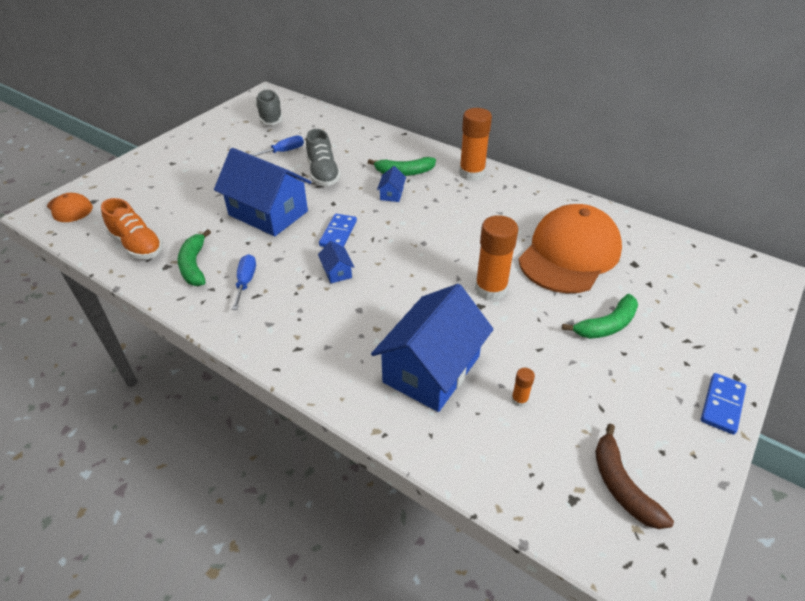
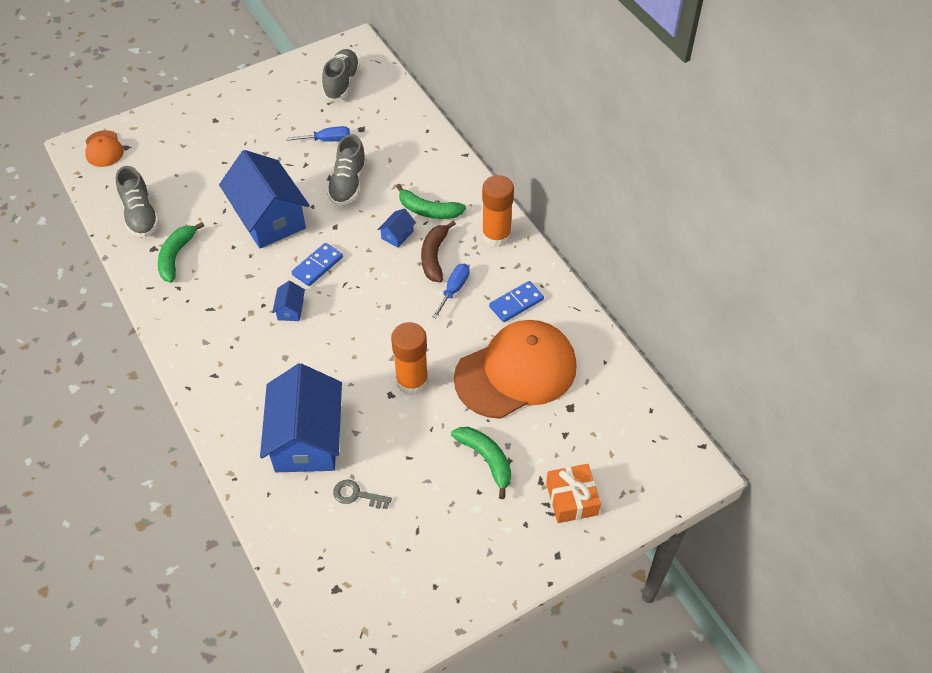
camera: 25 degrees right, 10 degrees up
(137, 245) = (140, 215): orange shoe -> grey shoe
(246, 282) = (209, 291): blue screwdriver -> blue screwdriver (454, 289)
(431, 369) = (306, 438): blue house -> blue house turned 60 degrees counterclockwise
(519, 400) = (357, 495): orange glue stick -> grey key
(606, 325) = (486, 459): green banana -> green banana turned 120 degrees counterclockwise
(621, 485) = (380, 596): brown banana -> brown banana (434, 256)
(702, 328) = (571, 499): none -> orange gift
(722, 405) = (520, 572): blue domino -> blue domino (516, 303)

